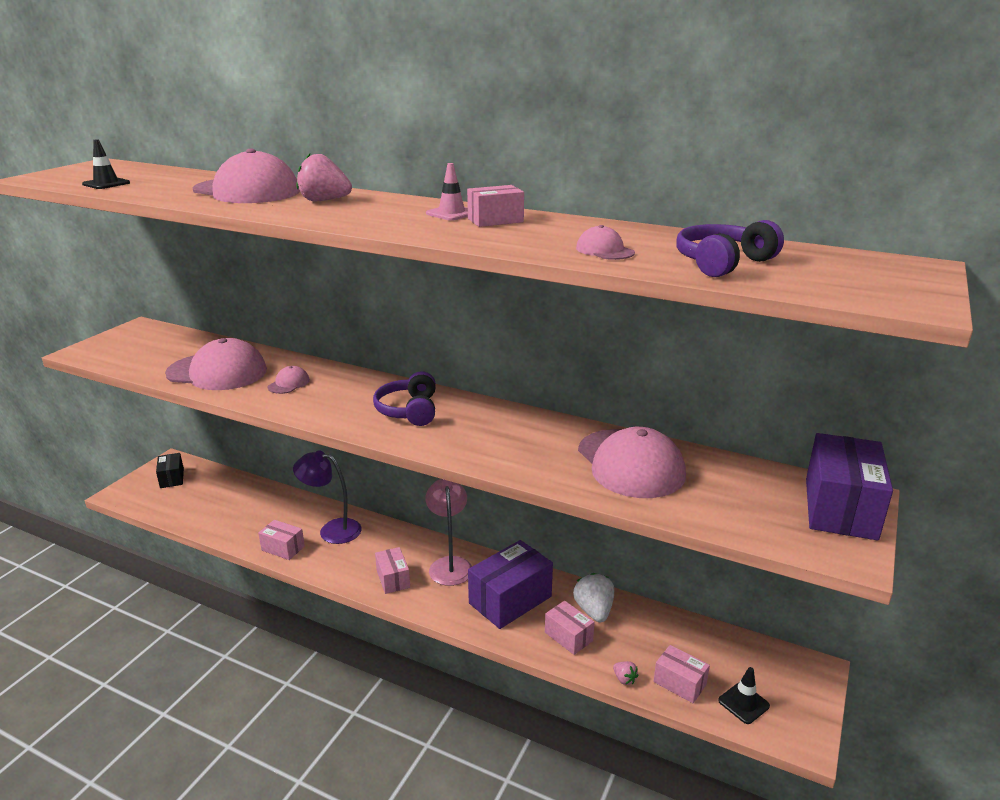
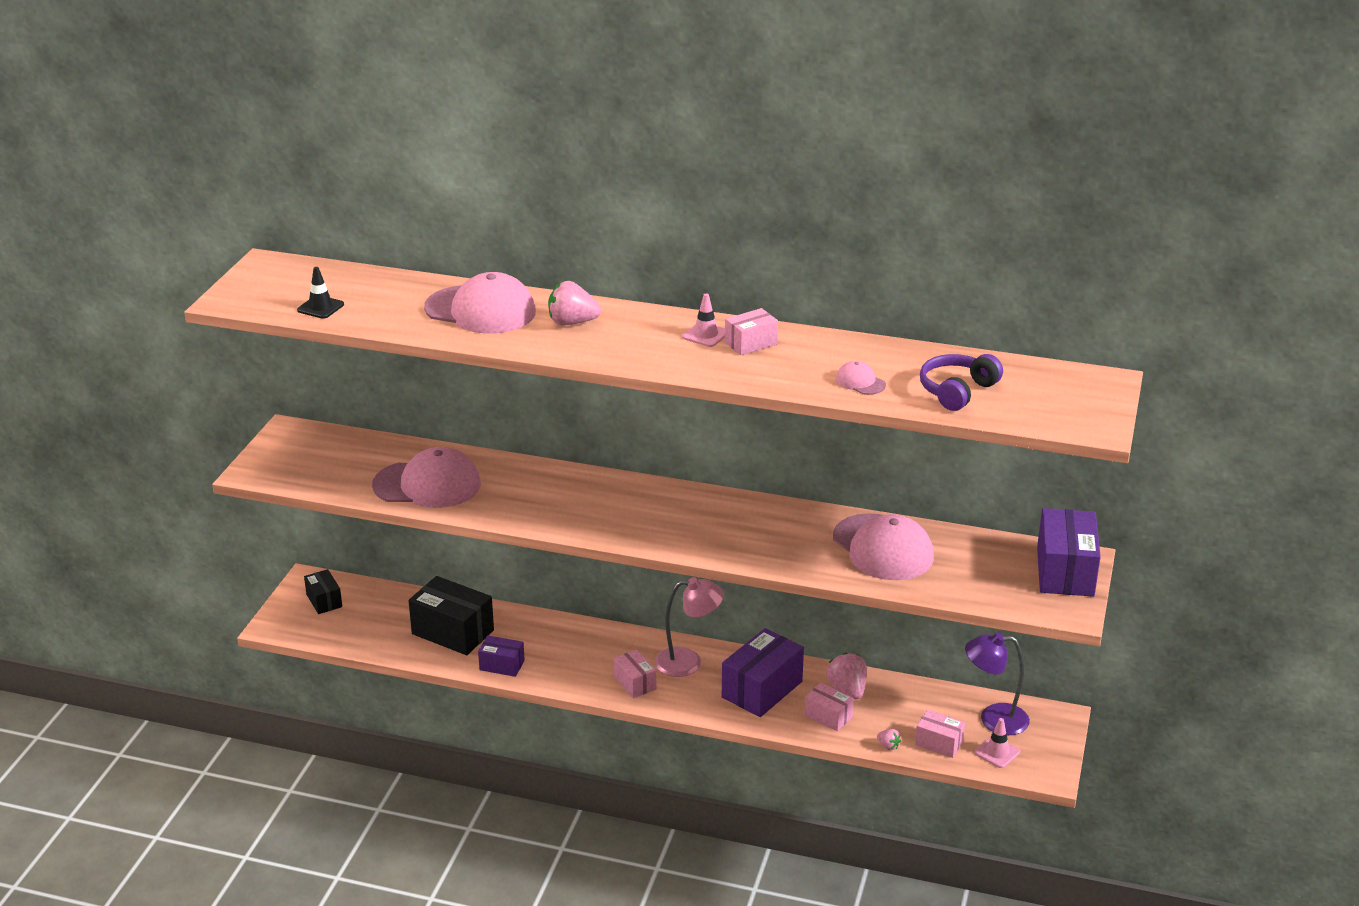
camera: 10 degrees left, 5 degrees up
(258, 514) = (452, 632): none -> black box
(283, 548) = (502, 665): pink box -> purple box
(289, 383) = (514, 492): pink cap -> none
(332, 530) = (545, 640): purple lamp -> purple lamp (993, 719)
(409, 410) = (655, 512): purple headphones -> none
(450, 564) = (688, 662): pink lamp -> pink lamp turned 105 degrees clockwise
(594, 611) = (847, 690): white strawberry -> pink strawberry
(743, 703) = (997, 752): black traffic cone -> pink traffic cone

